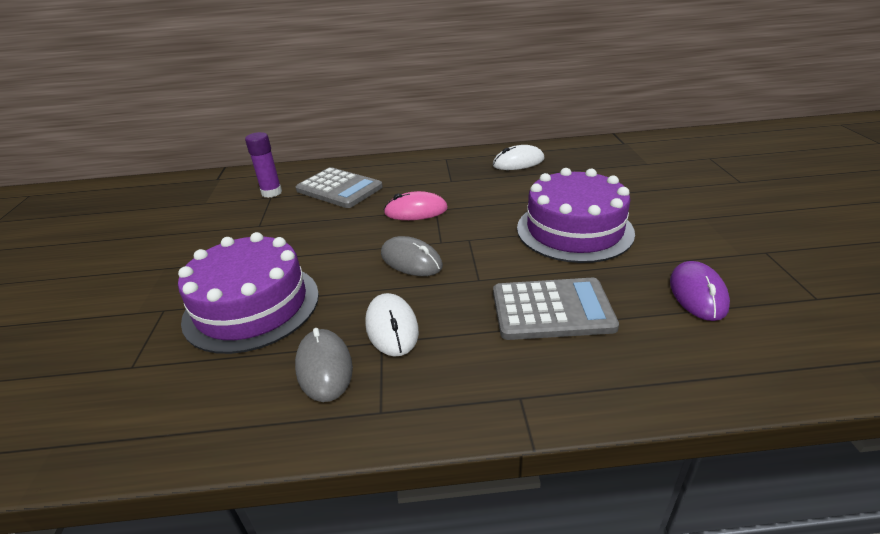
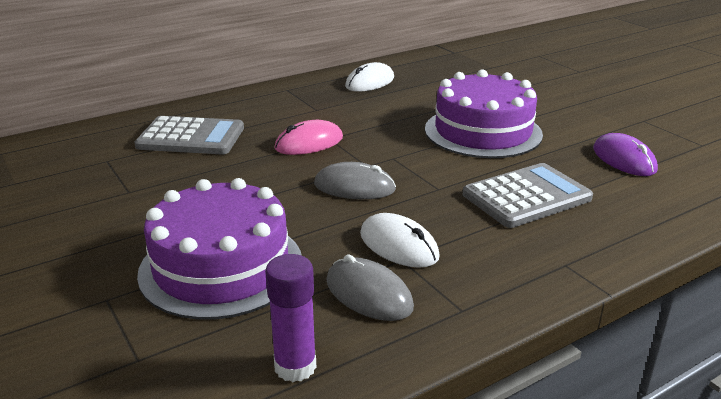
camera: 30 degrees left, 5 degrees down
(271, 193) = (103, 156): purple glue stick -> purple glue stick (295, 367)

